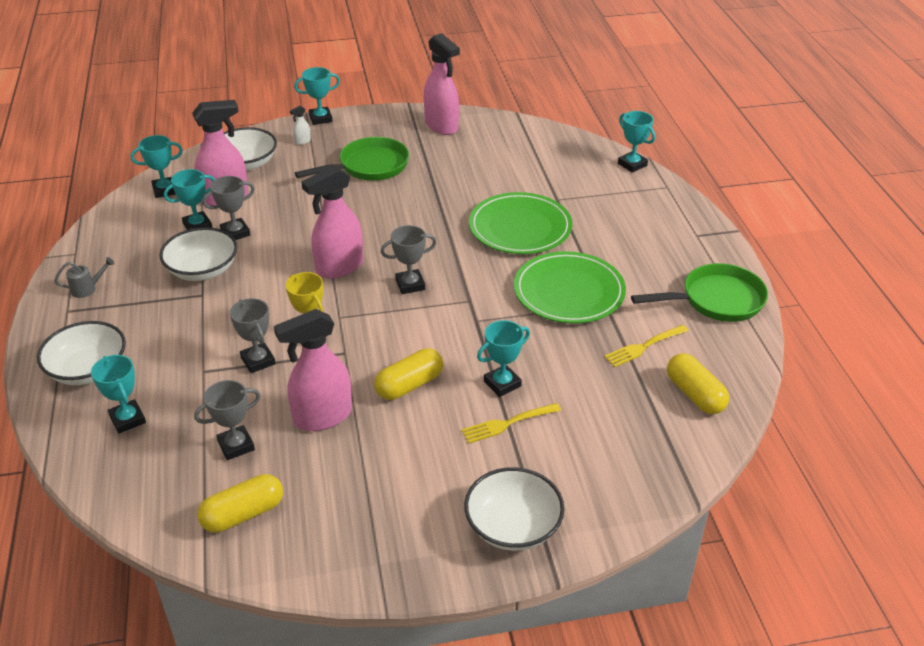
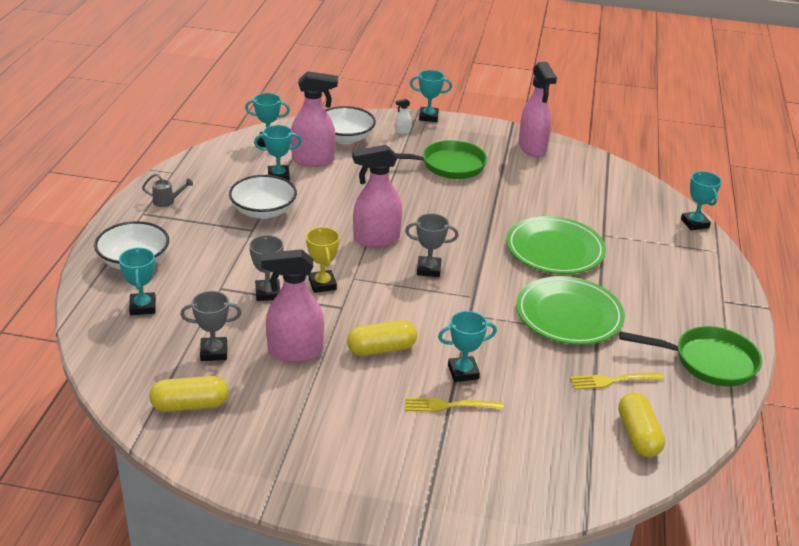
camera: 20 degrees right, 5 degrees down
(235, 233) = (306, 189): grey trophy -> none
(513, 526) = (405, 489): white bowl -> none

